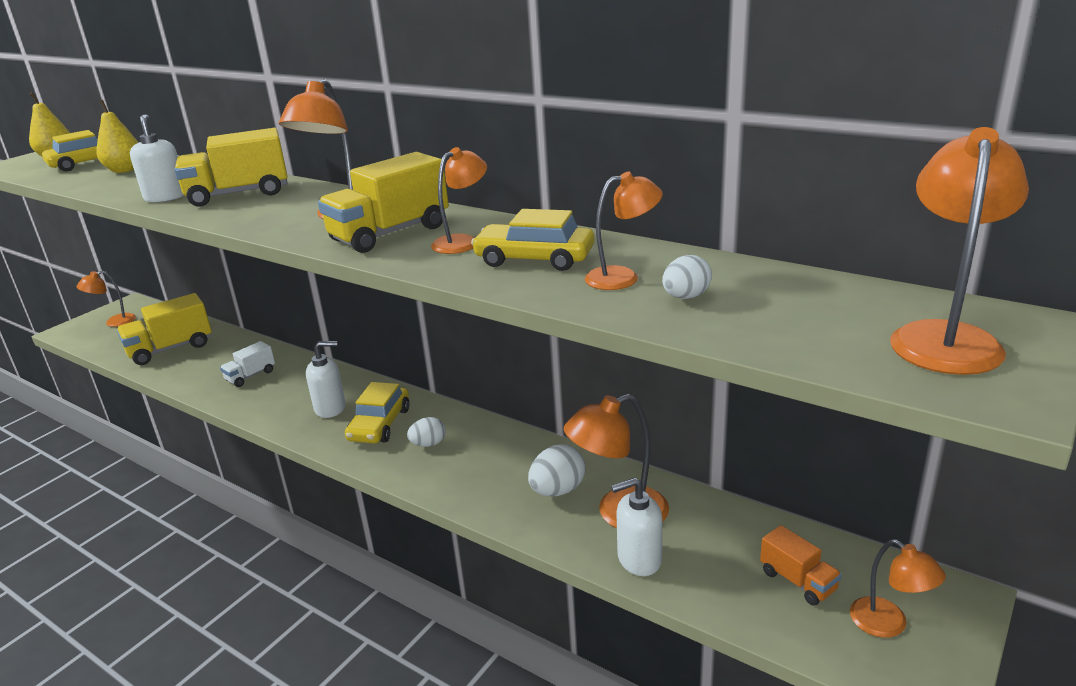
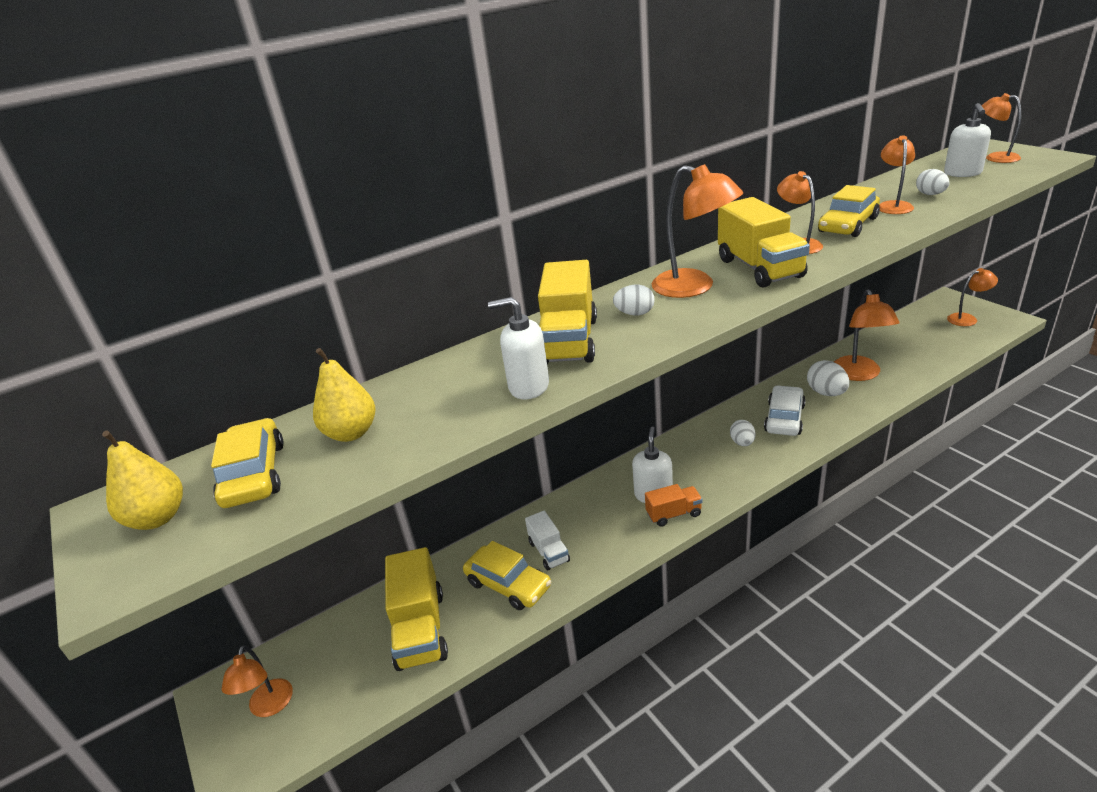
camera: 65 degrees left, 5 degrees up
(286, 205) = (635, 314): none -> white egg
(379, 424) = (698, 466): yellow car -> yellow car (508, 584)
(486, 465) = (784, 418): none -> white car
(639, 559) = (906, 375): white soap dispenser -> white soap dispenser (962, 173)
(797, 581) = (932, 333): orange truck -> orange truck (673, 514)
(945, 337) = (995, 157): orange lamp -> orange lamp, size x0.63

